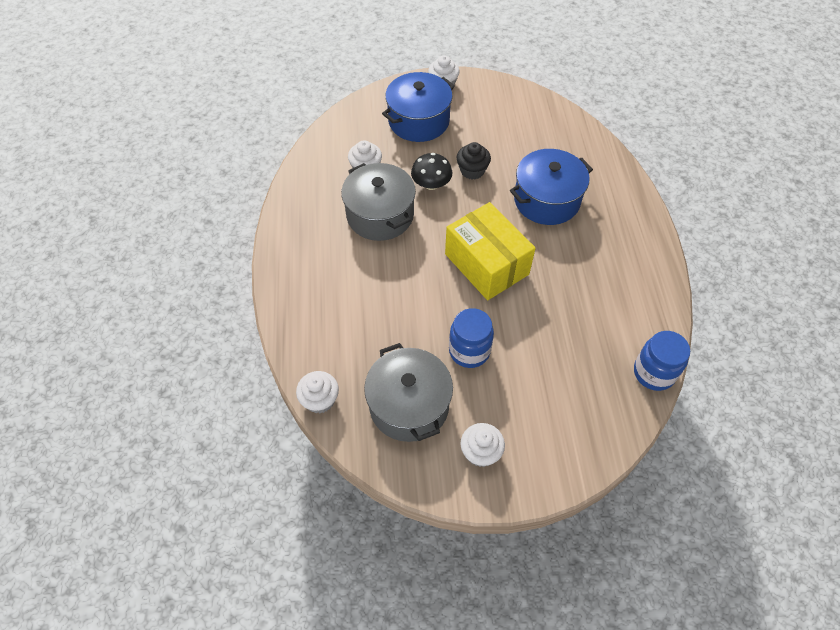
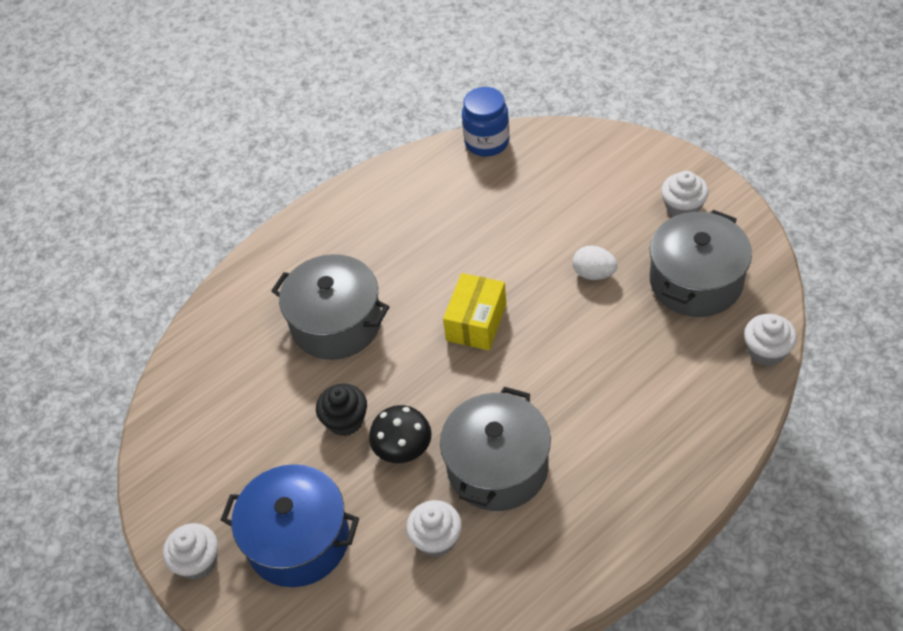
camera: 120 degrees left, 5 degrees down
(469, 351) = (594, 273): blue jar -> white egg
(486, 264) = (476, 322): yellow box -> yellow box, size x0.64
(546, 200) = (336, 323): blue pot -> grey pot

